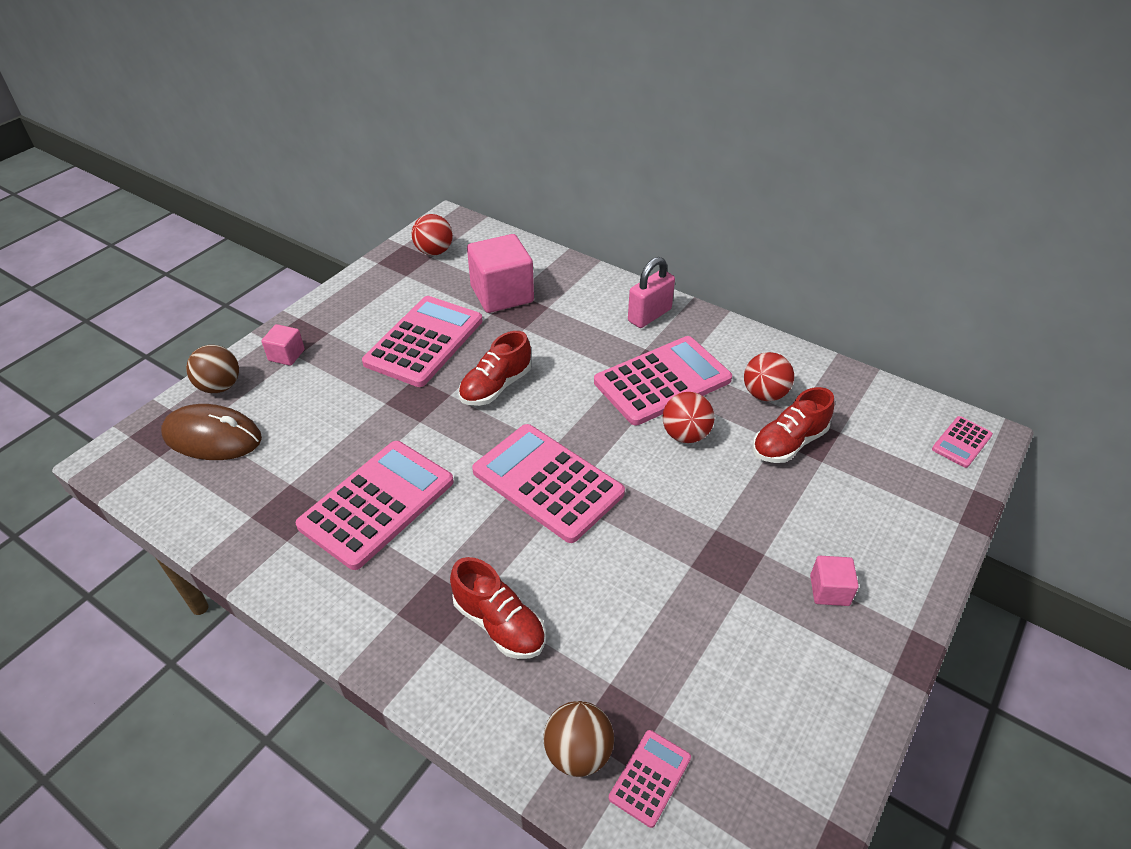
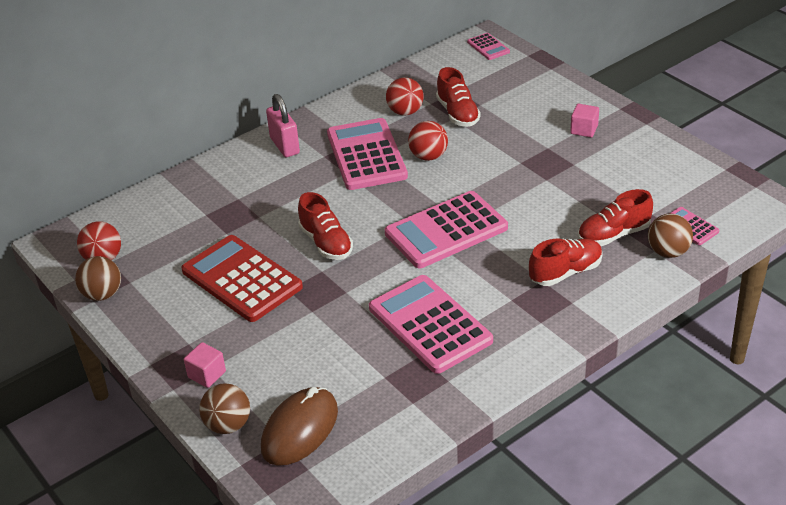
camera: 70 degrees left, 5 degrees down
(386, 265) = (102, 294): none -> brown ball
(424, 342) = (242, 279): pink calculator -> red calculator
(502, 294) = (202, 223): pink cube -> none
(596, 670) = (613, 235): none -> red shoe

